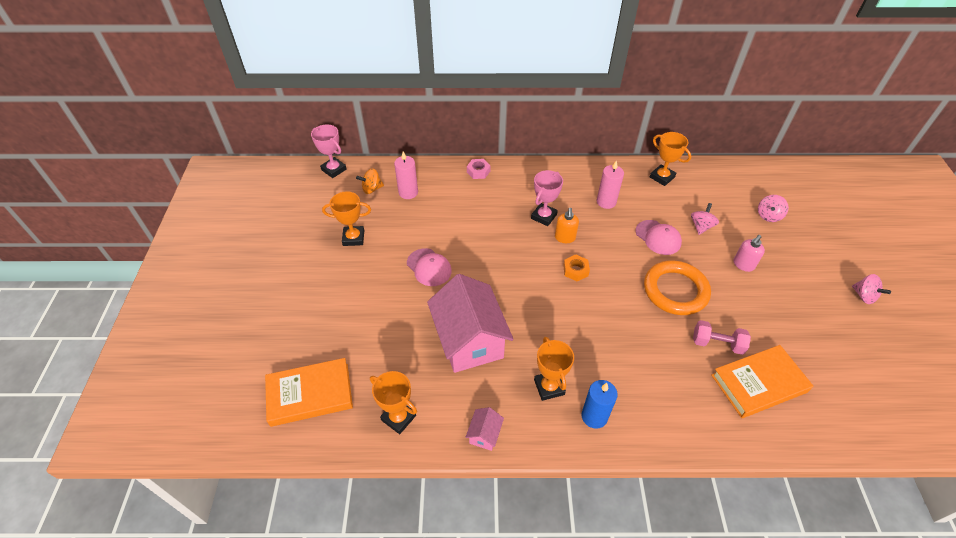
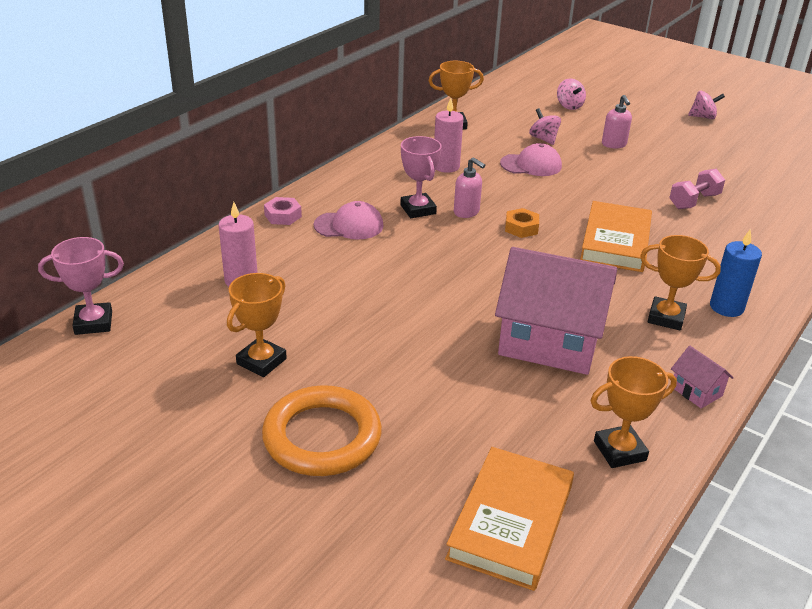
camera: 55 degrees left, 15 degrees down
(372, 189) = (188, 306): orange spinning top -> none
(429, 267) = (397, 321): pink cap -> pink cap (349, 225)
(565, 238) = (466, 212): orange soap dispenser -> pink soap dispenser
(675, 290) = (609, 189): orange ring -> orange ring (322, 437)
(759, 383) = (756, 205): orange book -> orange book (615, 242)

